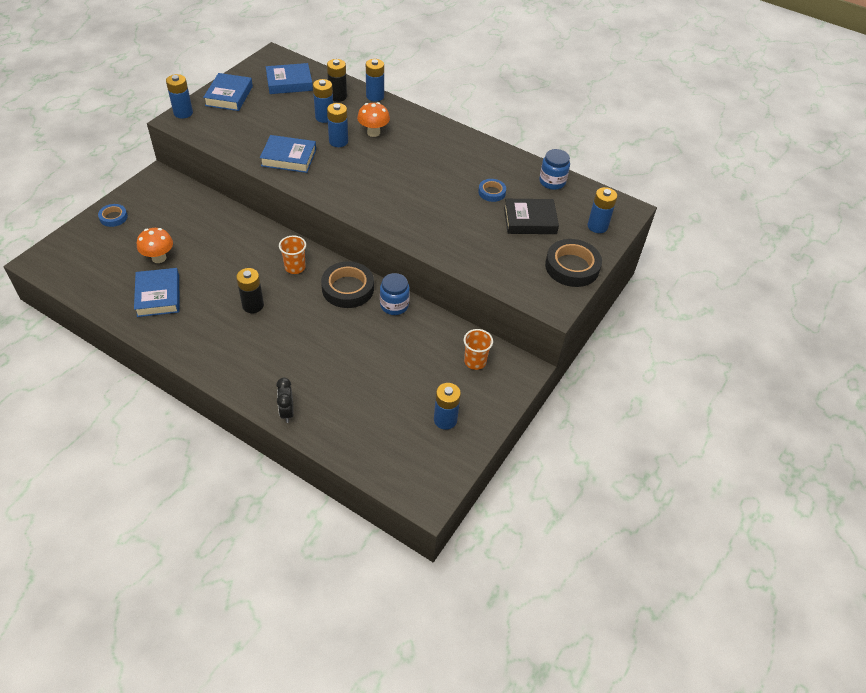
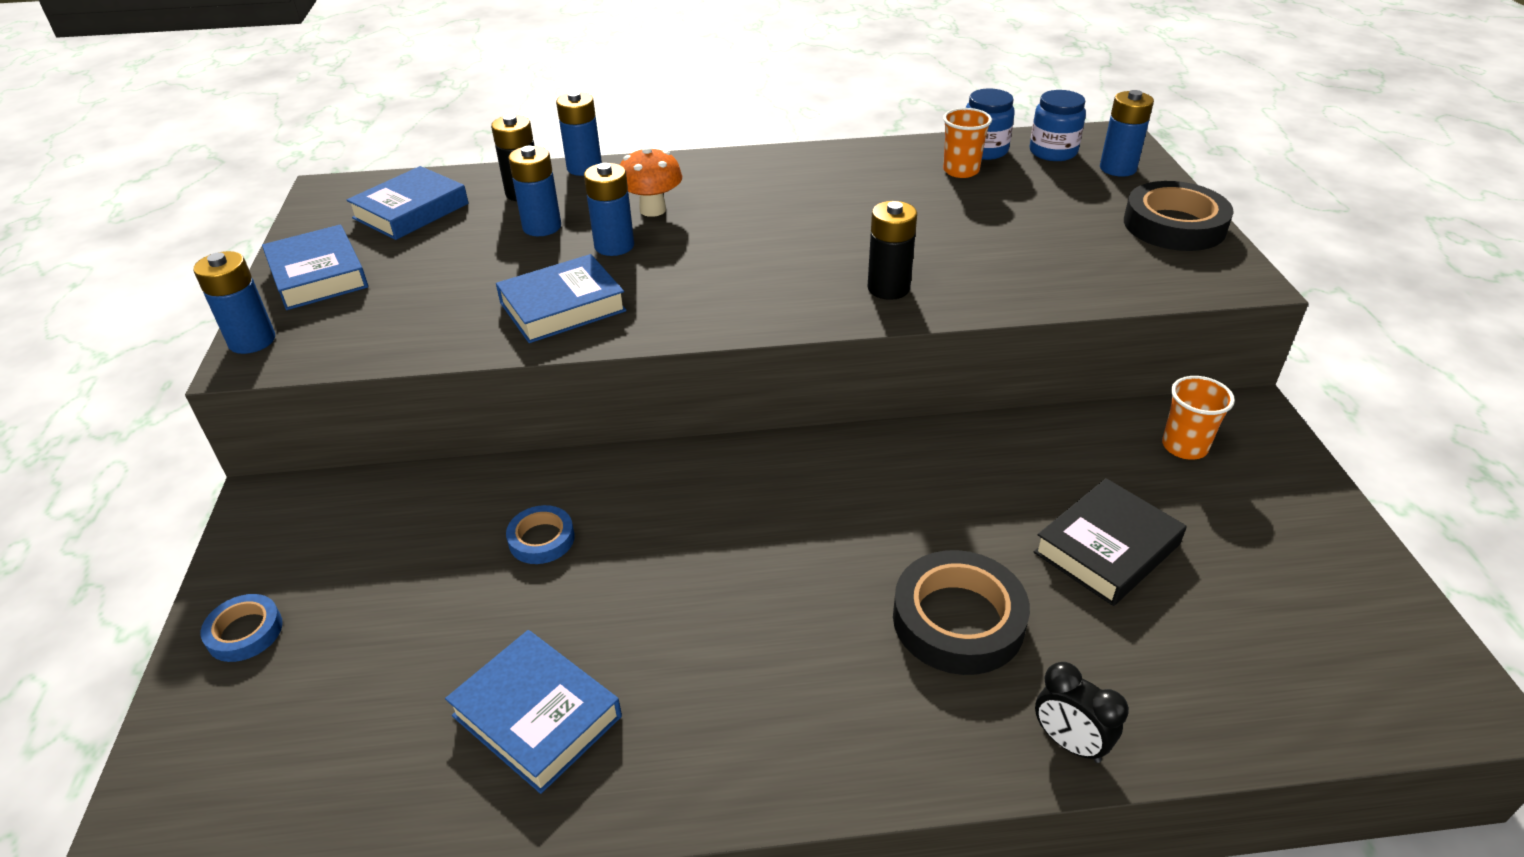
camera: 35 degrees left, 10 degrees down
(159, 258) = (447, 643): orange mushroom -> none
(253, 305) = (748, 601): black battery -> black battery (888, 288)
(295, 267) = (734, 491): orange cup -> orange cup (961, 171)
(348, 288) = (863, 467): black tape -> black tape (958, 620)
(394, 305) = (965, 446): blue jar -> blue jar (1053, 152)
(445, 420) = (1285, 557): blue battery -> none
(491, 192) = (935, 197): blue tape -> blue tape (541, 539)
(530, 220) = (1035, 203): black book -> black book (1107, 548)

